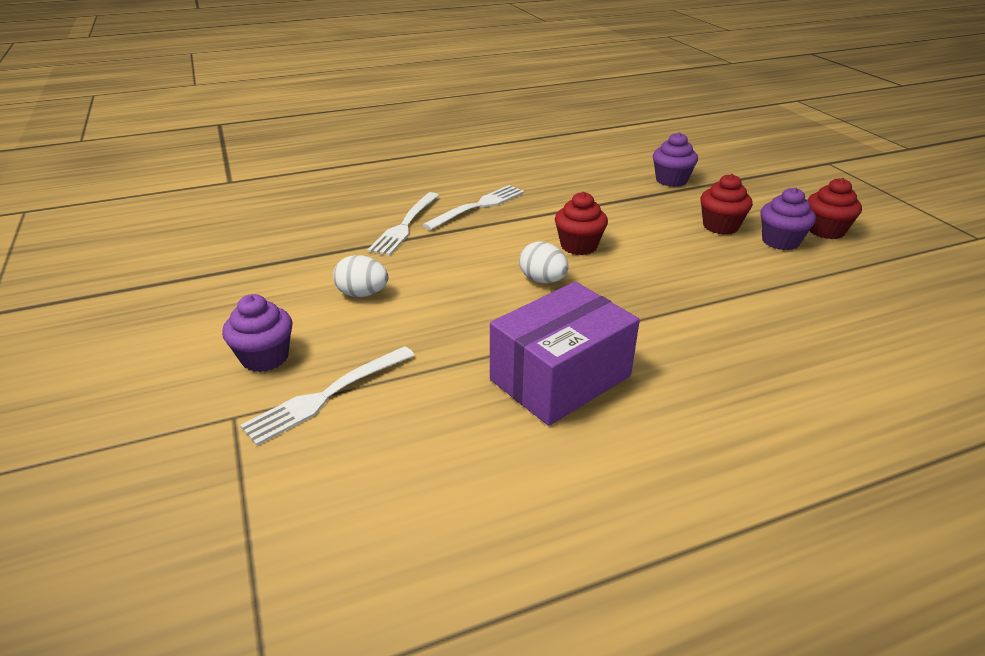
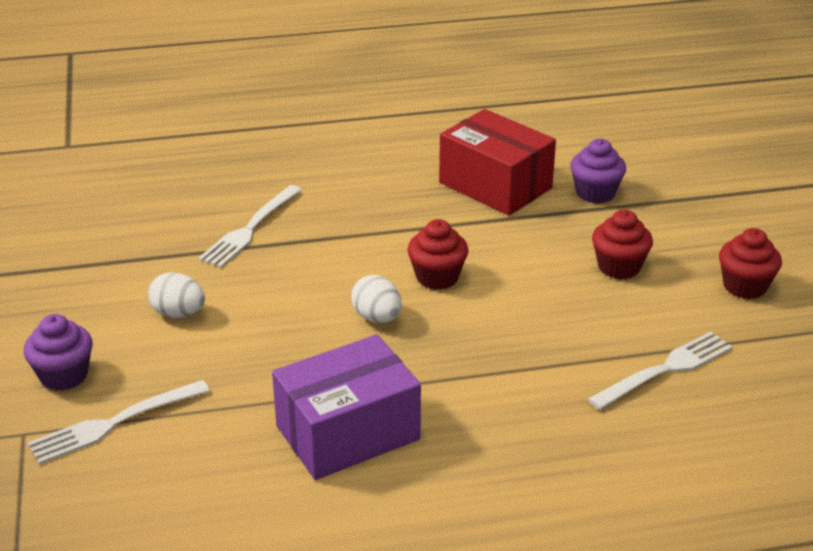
camera: 10 degrees right, 0 degrees up
(478, 206) = (343, 210): white fork -> white fork (665, 370)
(592, 181) = (495, 185): none -> red box
(780, 241) = (679, 295): purple cupcake -> none

